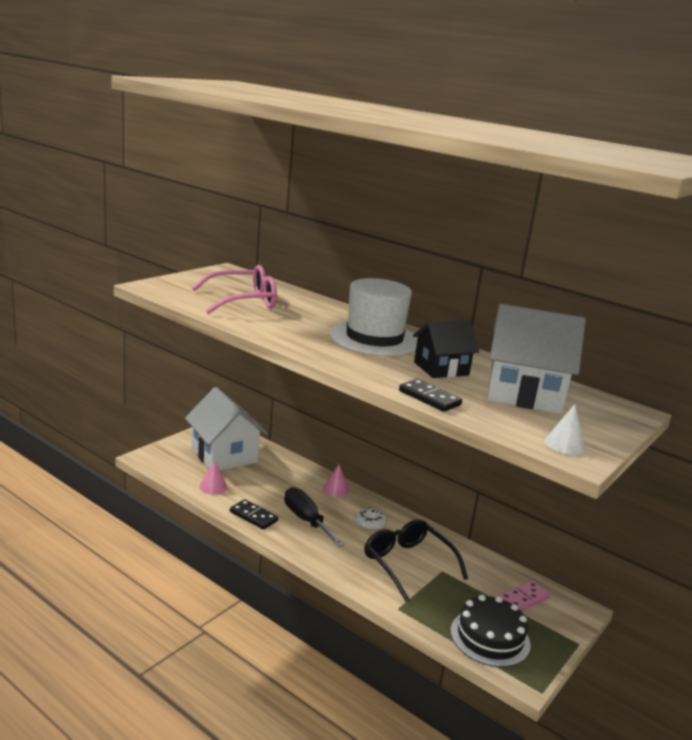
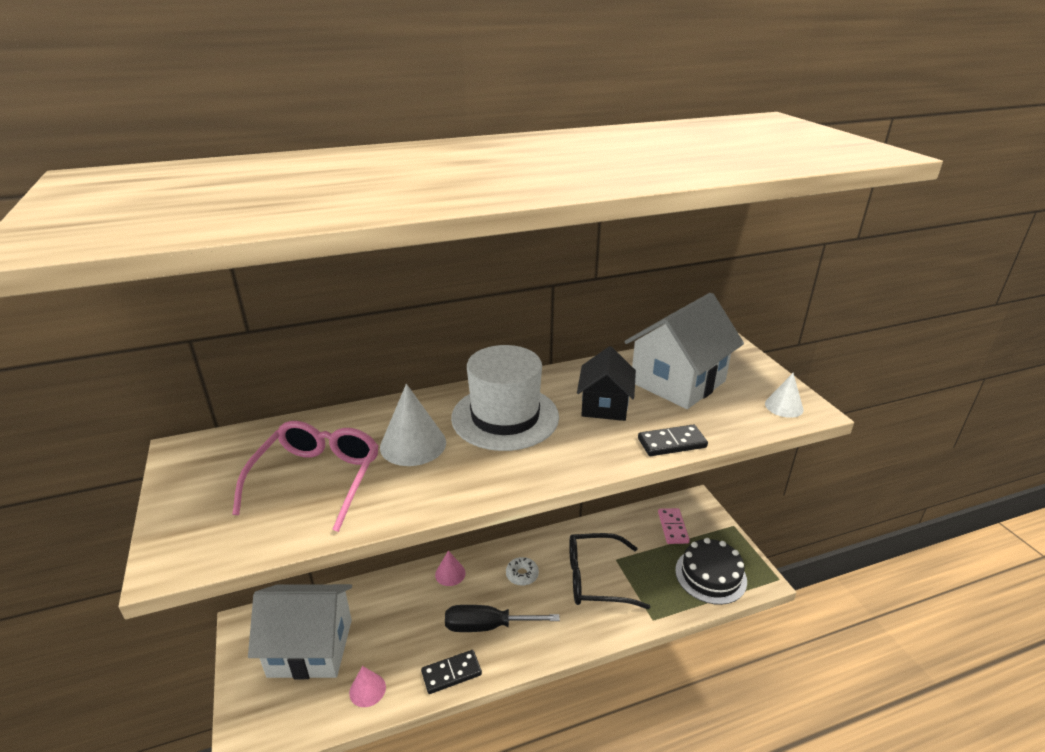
camera: 55 degrees left, 10 degrees up
(306, 318) = (413, 444): none -> white cone

